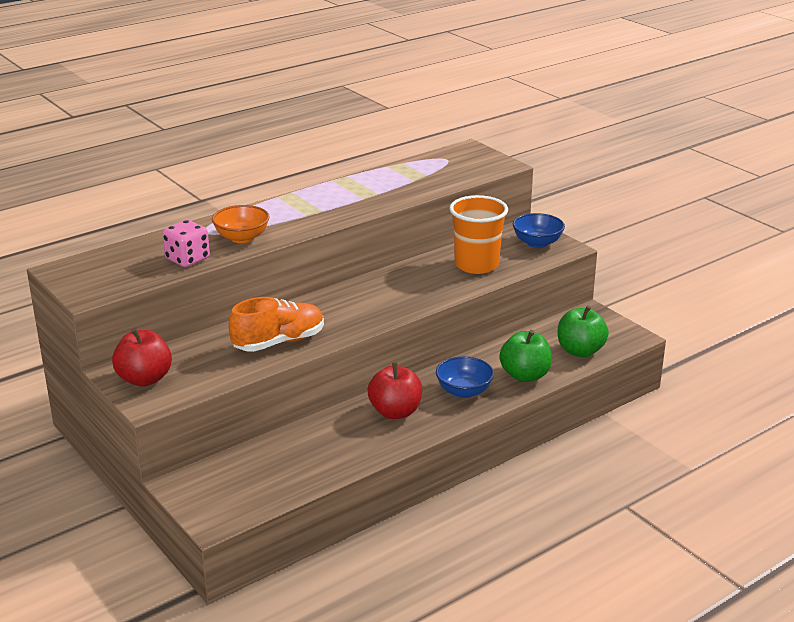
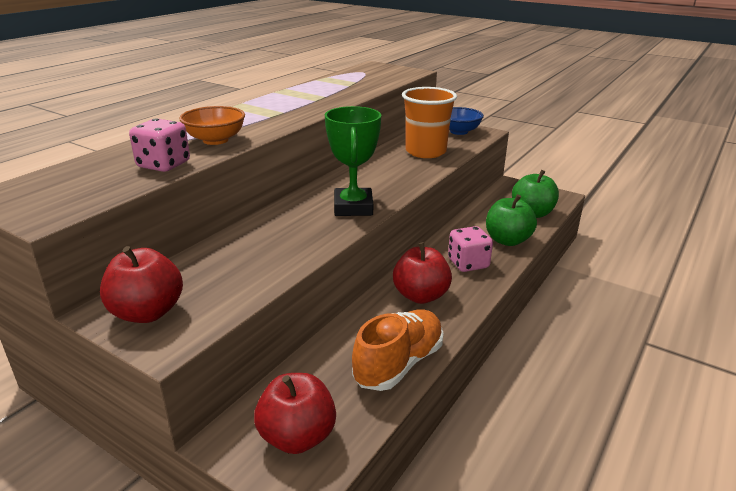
camera: 20 degrees left, 0 degrees up
(228, 493) = (297, 437): none -> red apple
(279, 342) = (290, 242): orange shoe -> orange shoe (399, 364)
(355, 317) = (353, 207): none -> green trophy
(464, 391) = (468, 263): blue bowl -> pink dice

